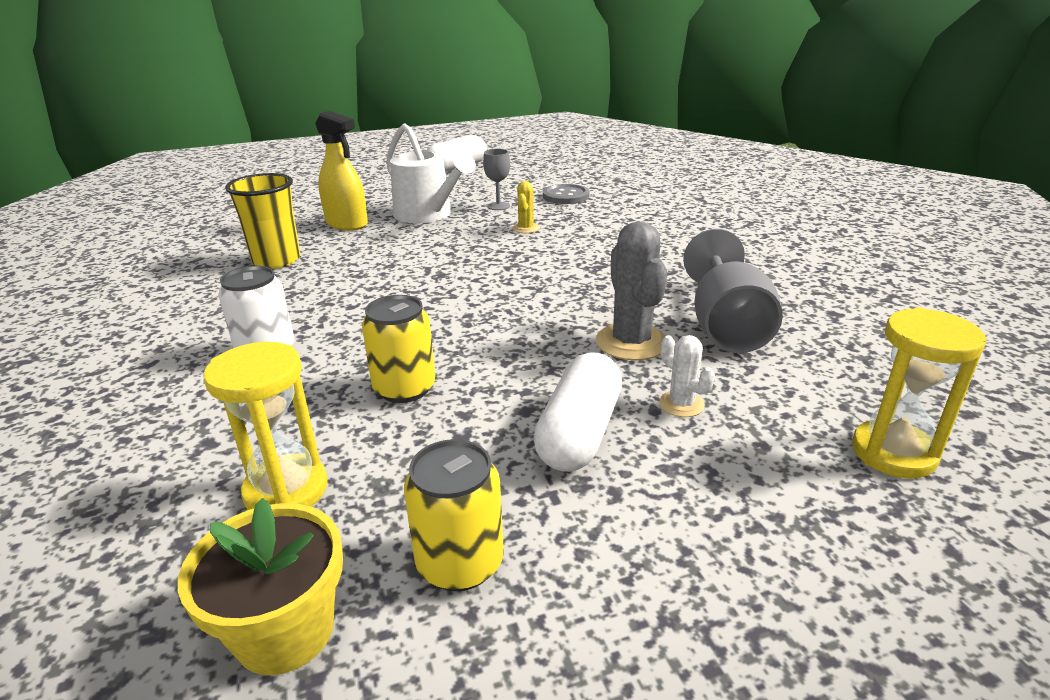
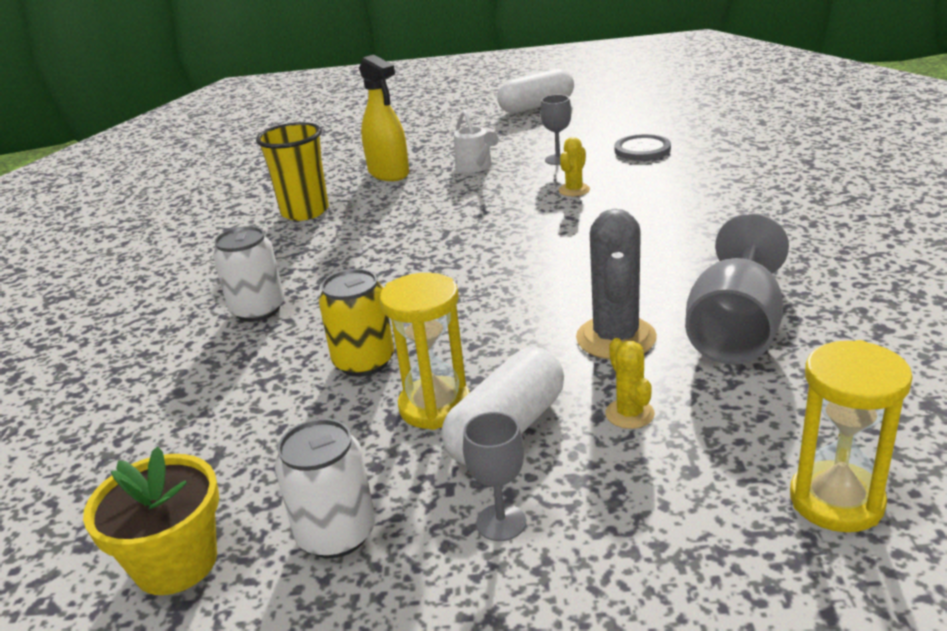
camera: 20 degrees right, 0 degrees up
(286, 490) = (223, 445): yellow hourglass -> yellow hourglass (435, 407)
(428, 215) = (476, 167): white watering can -> white watering can, size x0.57
(460, 563) = (336, 534): yellow can -> white can
(622, 521) = (501, 522): none -> grey goblet
(681, 404) = (629, 414): white cactus -> yellow cactus

